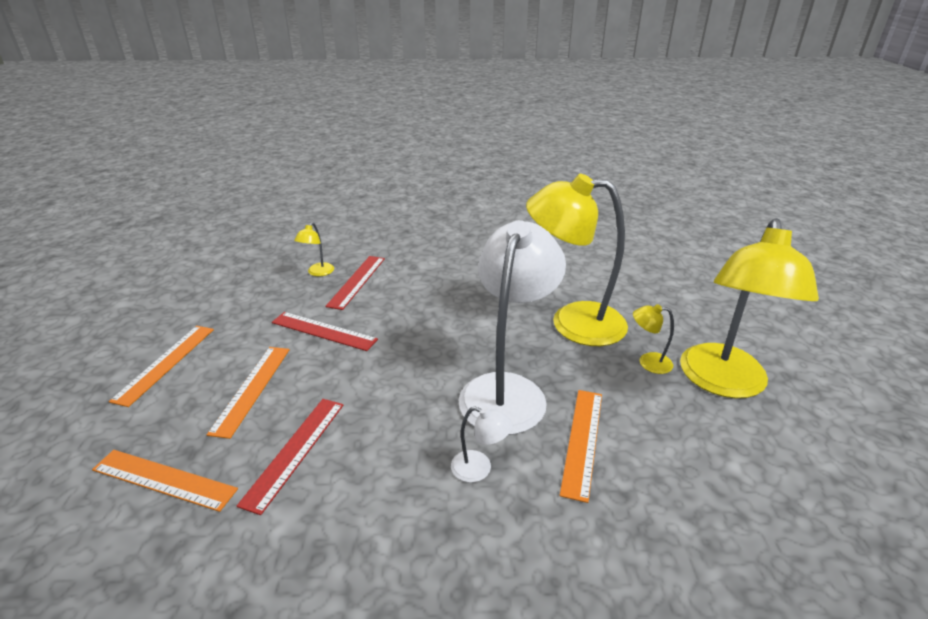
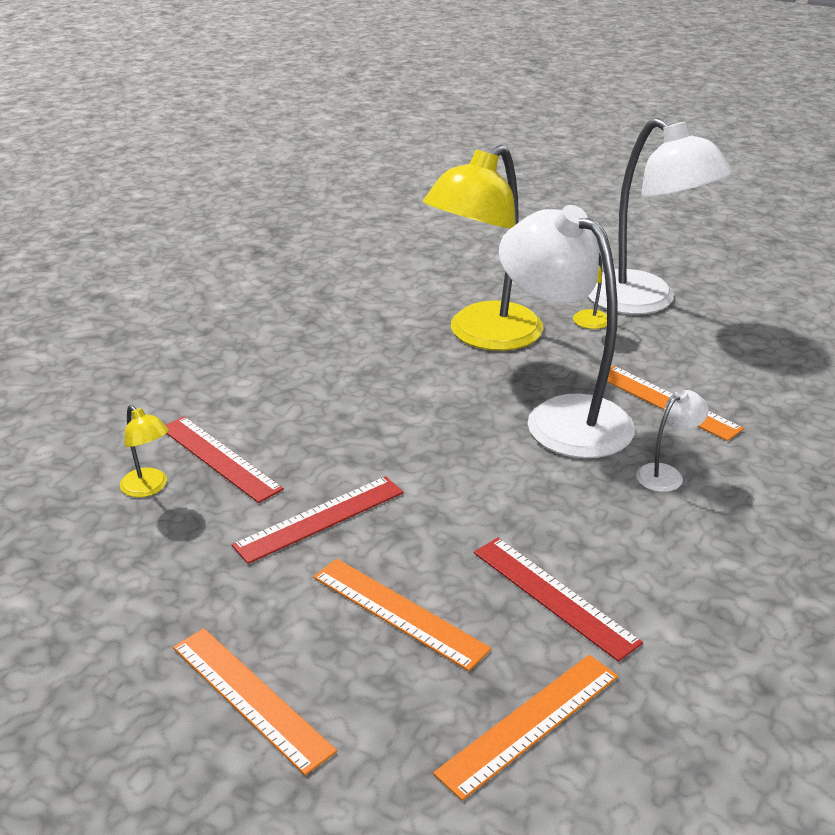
camera: 60 degrees left, 0 degrees up
(722, 383) = (644, 301): yellow lamp -> white lamp

